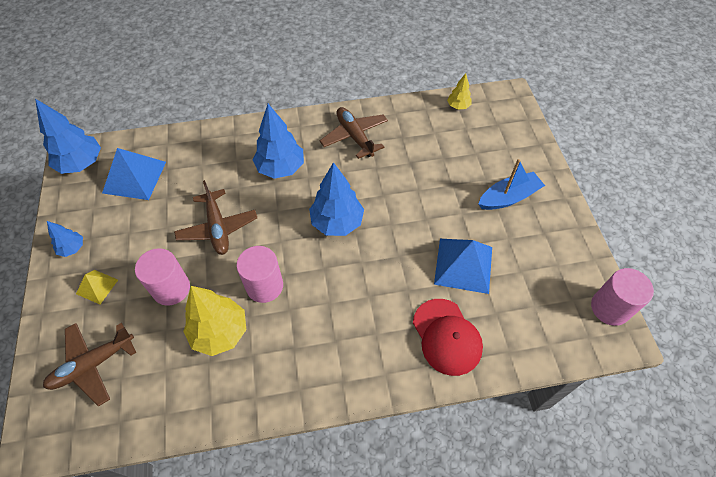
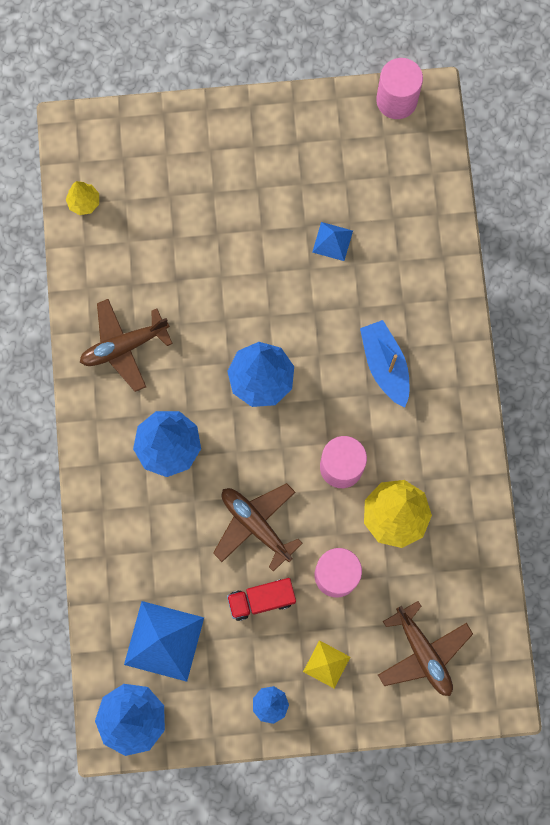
camera: 85 degrees left, 20 degrees up
(157, 236) = (261, 600): none -> red truck
(217, 228) = (256, 525): brown plane -> brown plane turned 120 degrees counterclockwise
(447, 337) = (417, 274): red cap -> none
(463, 265) = (332, 241): blue pyramid -> blue pyramid, size x0.54
(508, 197) = (243, 171): blue boat -> blue boat (385, 365)

